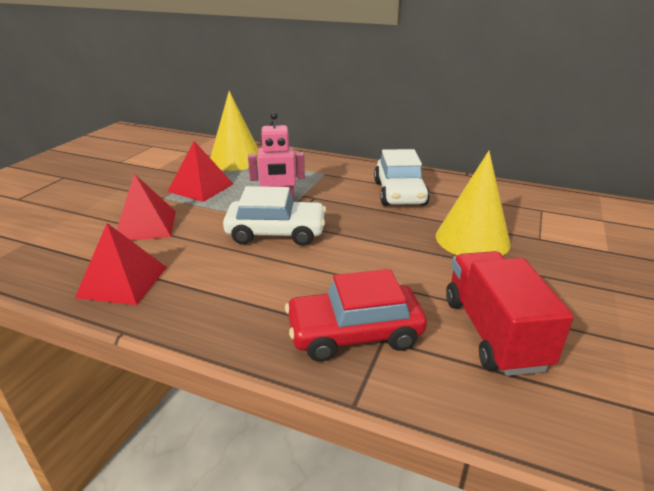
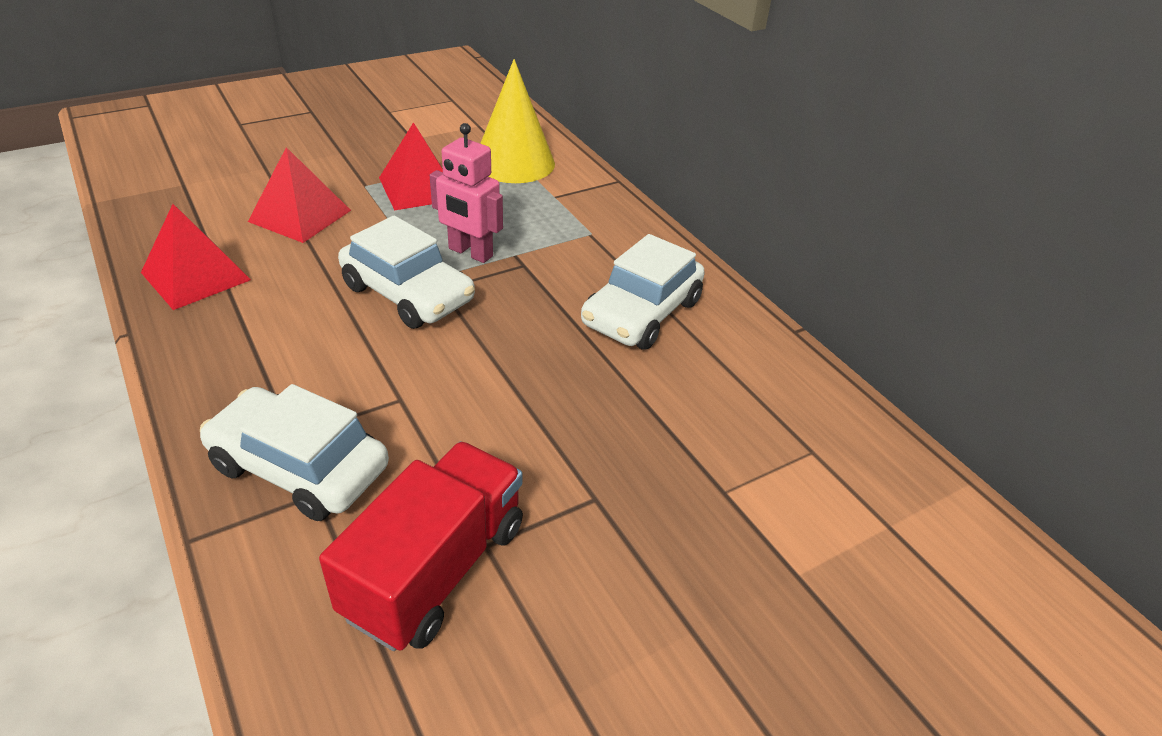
camera: 35 degrees right, 10 degrees up
(354, 333) = (299, 467): red car -> white car
(472, 239) = (623, 436): yellow cone -> none

